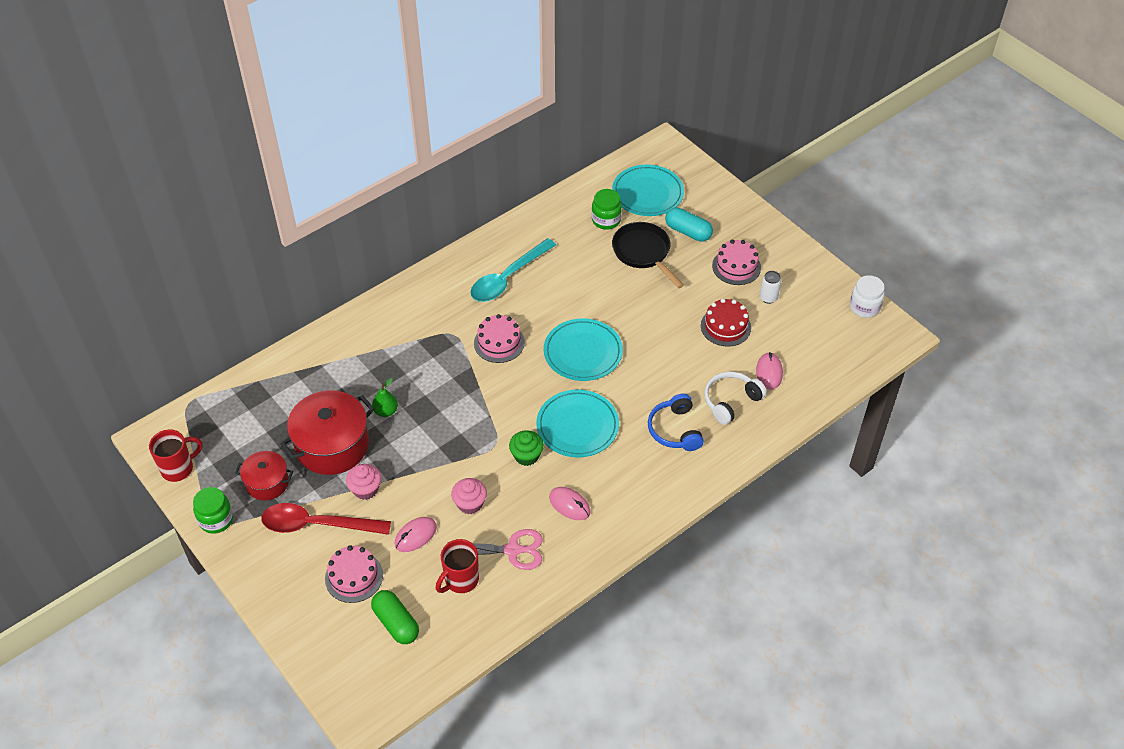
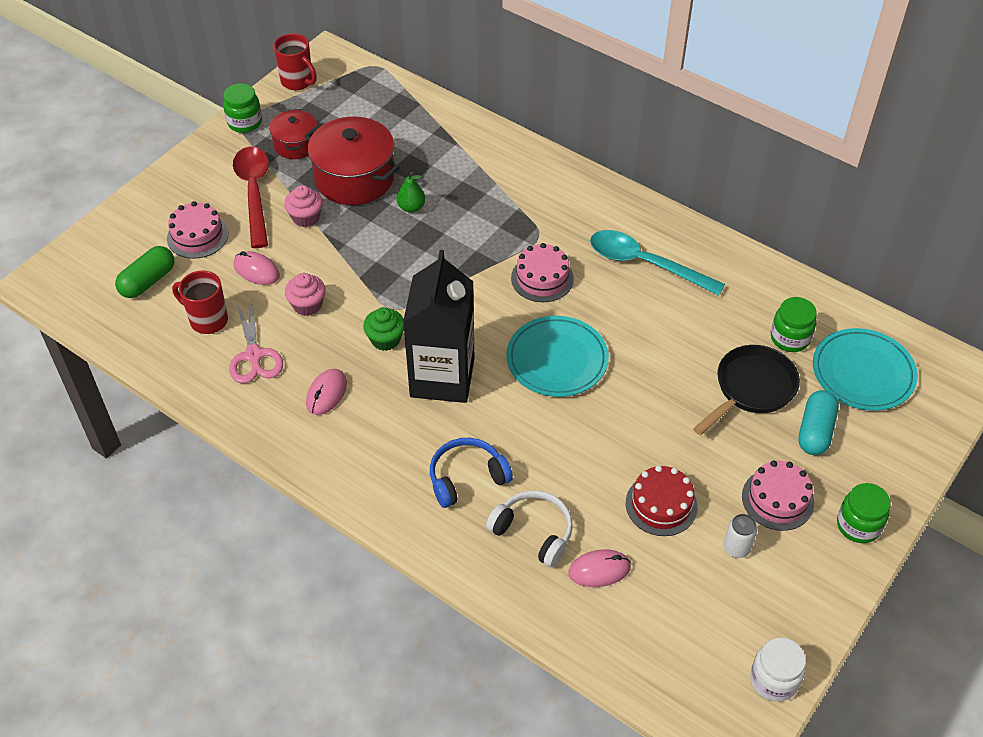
camera: 75 degrees right, 0 degrees up
(577, 426) = (442, 377): turquoise plate -> black carton
(765, 234) = (858, 525): none -> green jar

